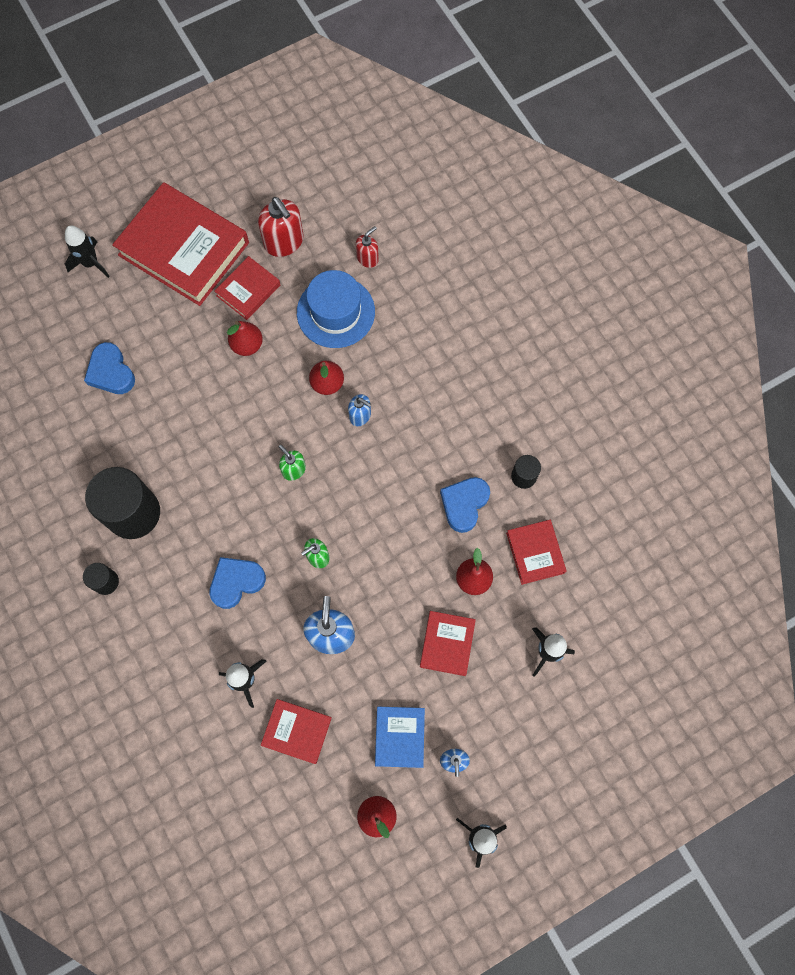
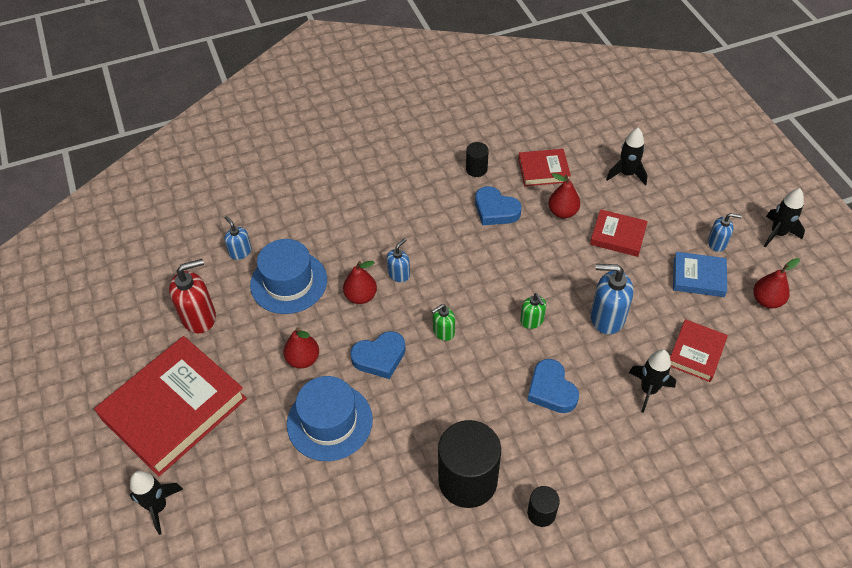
camera: 80 degrees left, 20 degrees down
(111, 372) = (300, 493): blue heart -> blue heart (379, 357)
(182, 382) = (329, 422): none -> blue hat
(248, 290) = (242, 353): red book -> none
(367, 258) = (240, 252): red soap dispenser -> blue soap dispenser

